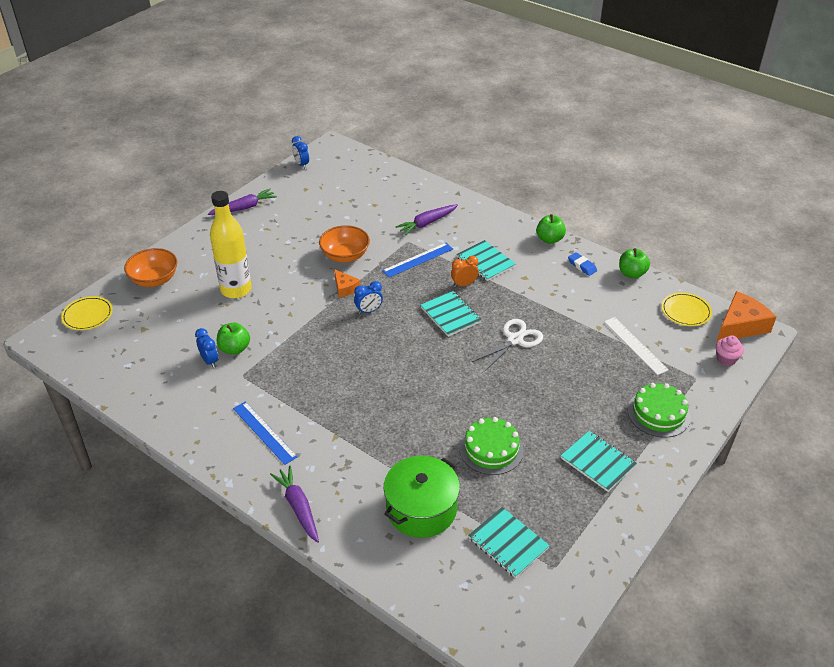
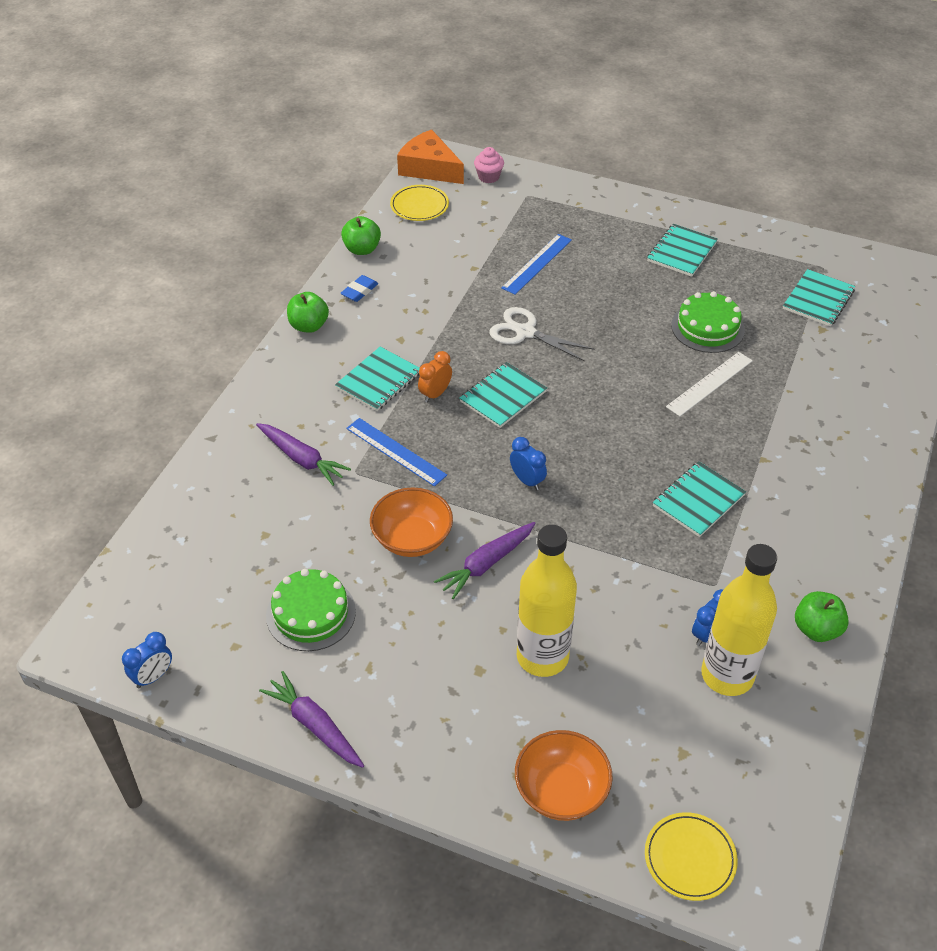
camera: 105 degrees left, 5 degrees up
(177, 361) = (727, 675): none -> yellow bottle
(234, 349) = (669, 612): green apple -> green apple (816, 629)
(264, 432) = (796, 529): blue ruler -> blue ruler (537, 264)
(298, 507) = (879, 465): purple carrot -> purple carrot (486, 564)
(314, 388) = (698, 501): none -> turquoise notebook
(345, 288) = (488, 519): orange cheese -> none
(421, 509) = (818, 366): green pot -> none
(464, 284) = (435, 394): orange clock -> orange clock turned 75 degrees clockwise
(635, 345) = (494, 239): white ruler -> white ruler (710, 384)
(658, 413) = (592, 217): green cake -> green cake (311, 613)

